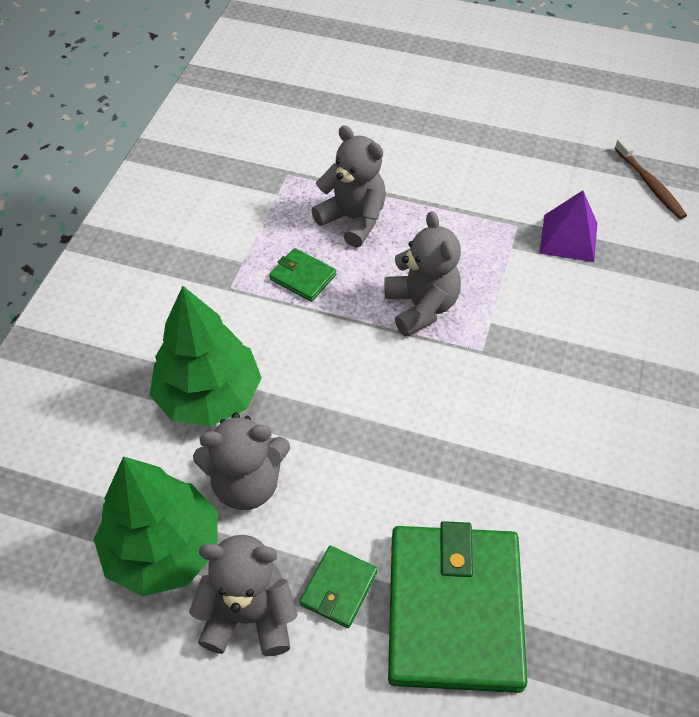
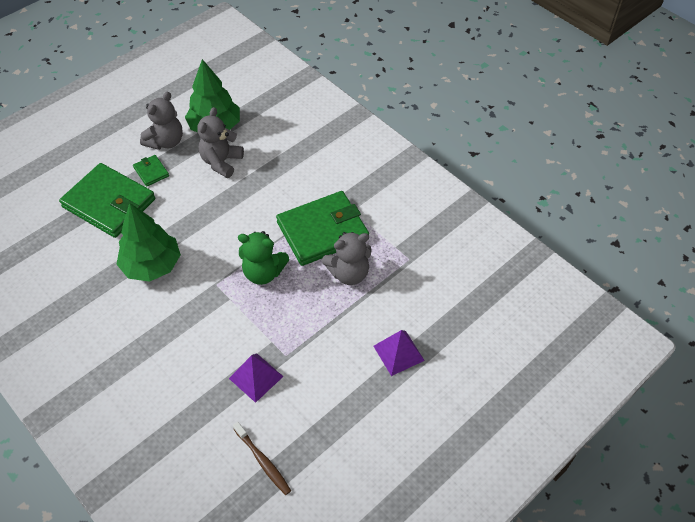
camera: 120 degrees right, 0 degrees up
(209, 396) = (277, 166): green tree -> green tree (152, 265)
(303, 277) = (322, 231): green wallet -> green wallet, size x2.31
(421, 307) = (263, 273): grey teddy bear -> green teddy bear
(428, 134) = (398, 353): none -> purple pyramid
(650, 184) = (263, 461): brown toothbrush -> brown toothbrush turned 135 degrees counterclockwise

